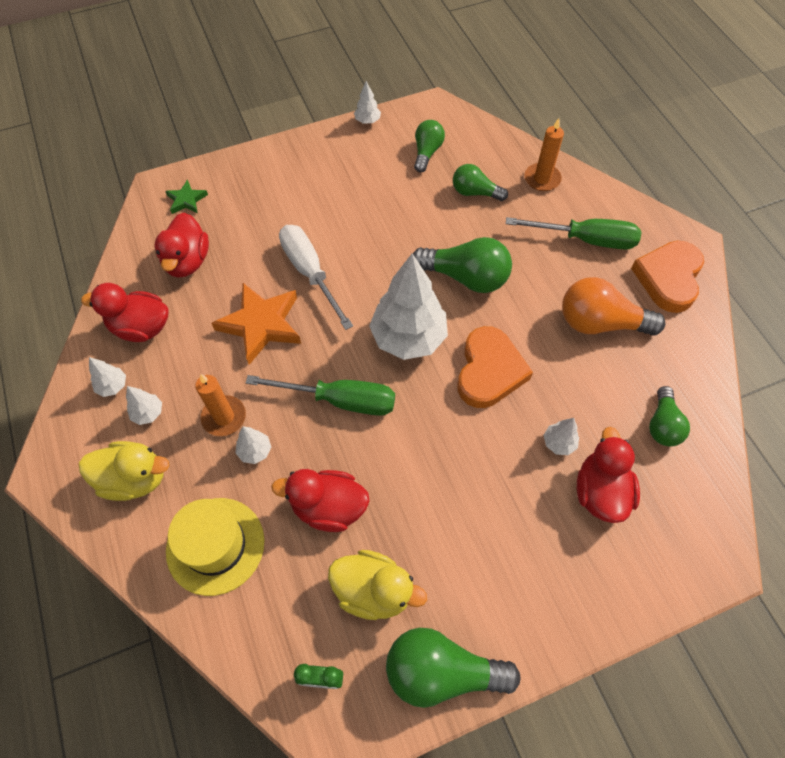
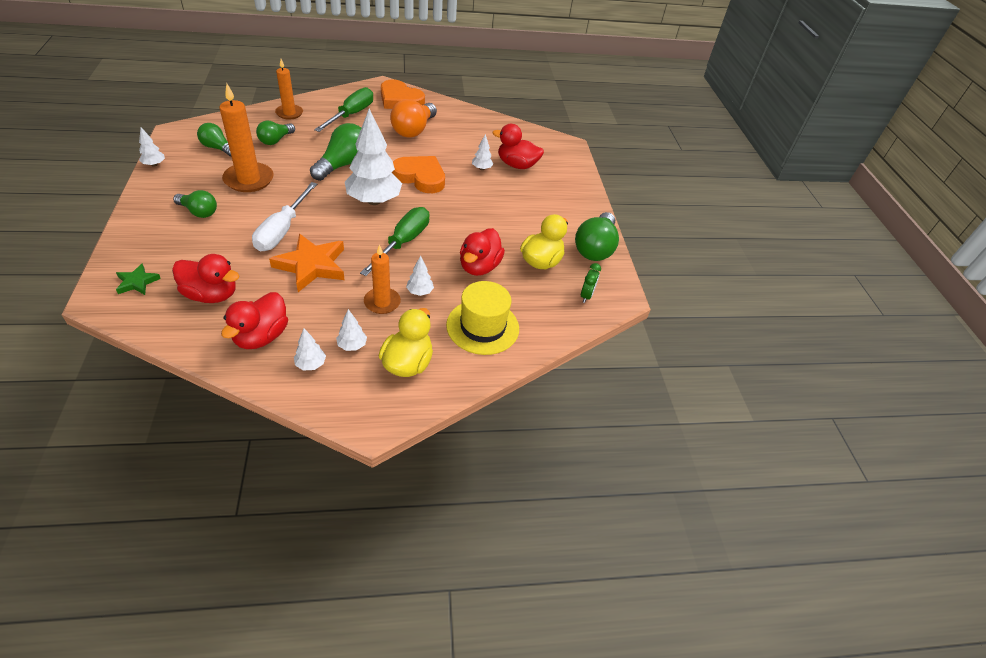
camera: 80 degrees left, 15 degrees down
(310, 273) = (282, 230): white screwdriver -> white screwdriver turned 60 degrees counterclockwise
(384, 204) = (249, 180): none -> orange candle
(662, 425) = (489, 134): green light bulb -> green light bulb (199, 212)

